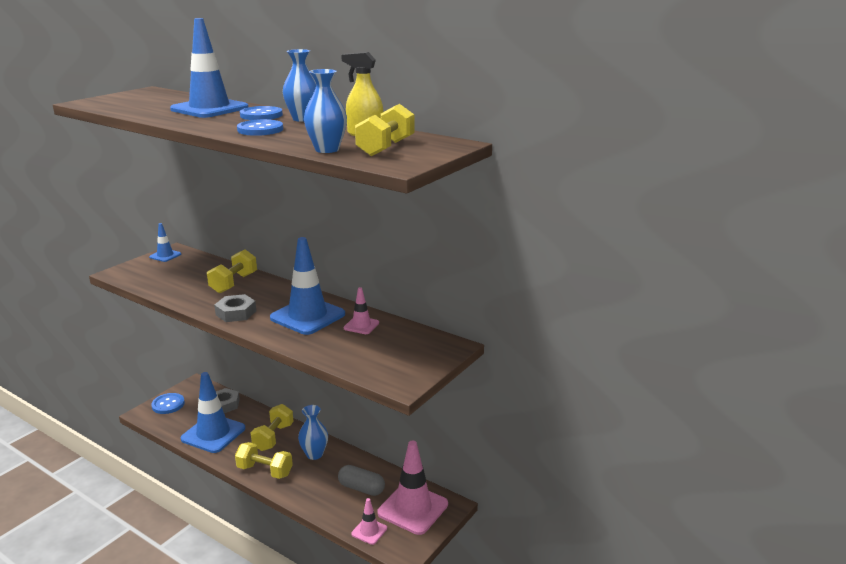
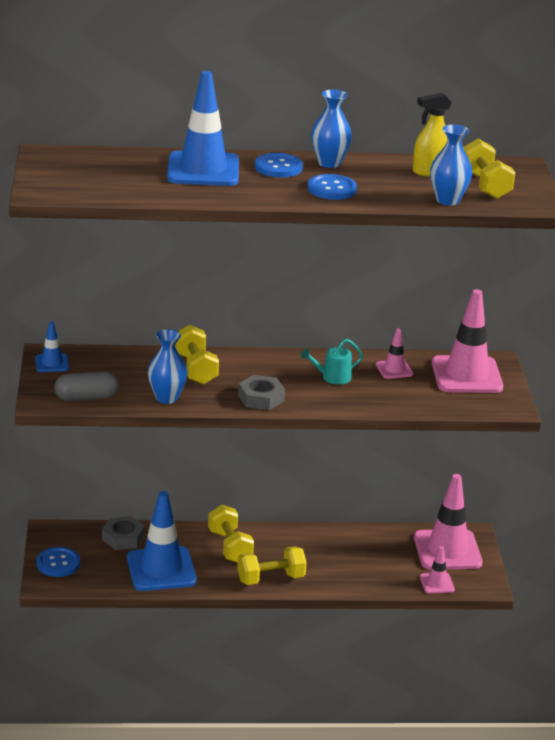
camera: 40 degrees left, 5 degrees up
(307, 316) = (332, 377): blue traffic cone -> turquoise watering can
(314, 454) = (295, 544): blue vase -> blue vase (166, 398)
(361, 488) = (381, 554): grey capsule -> grey capsule (86, 397)
(409, 348) = (466, 375): none -> pink traffic cone

